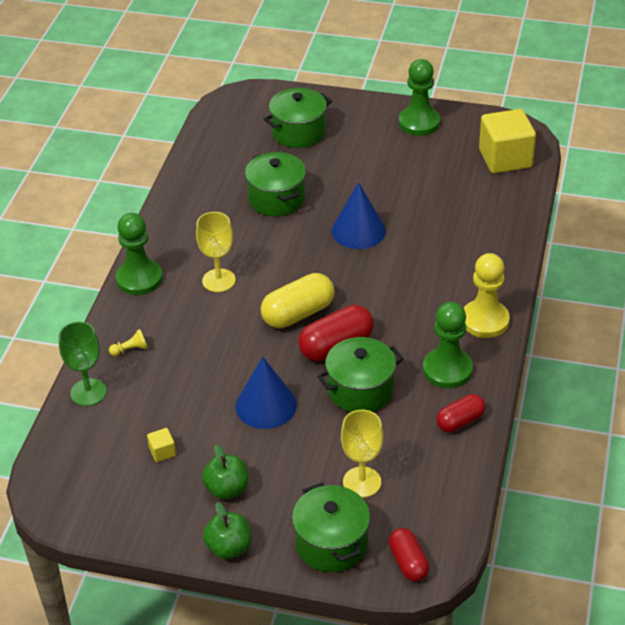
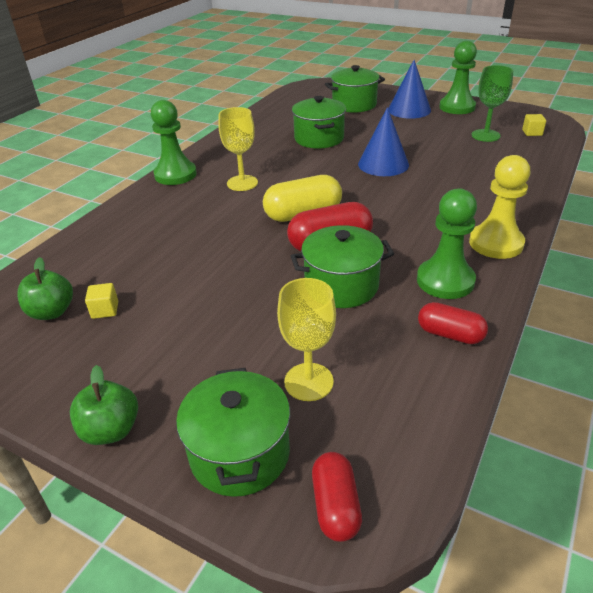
camera: 15 degrees right, 5 degrees down
(88, 392) = (73, 248): green goblet -> green goblet (485, 135)
(130, 349) = (134, 221): yellow pawn -> none
(227, 489) = (148, 360): green apple -> green apple (52, 312)
(266, 405) = (235, 284): blue cone -> blue cone (409, 110)
(460, 421) = (450, 334): red capsule -> red capsule turned 45 degrees clockwise
(505, 158) = (532, 133): yellow cube -> yellow cube, size x0.41

